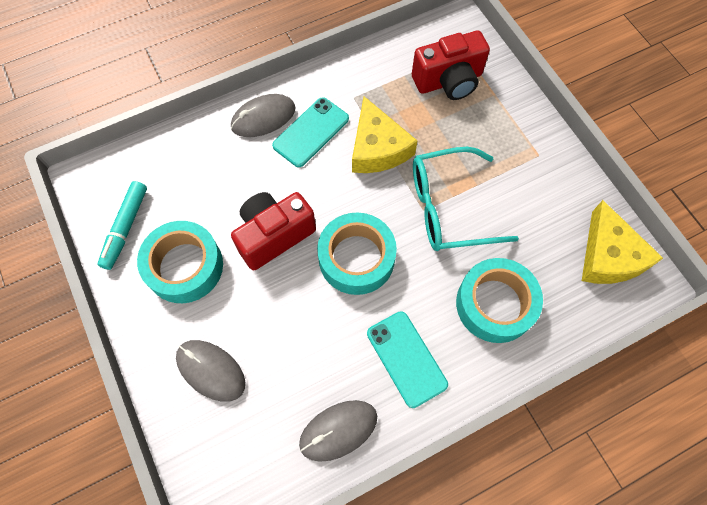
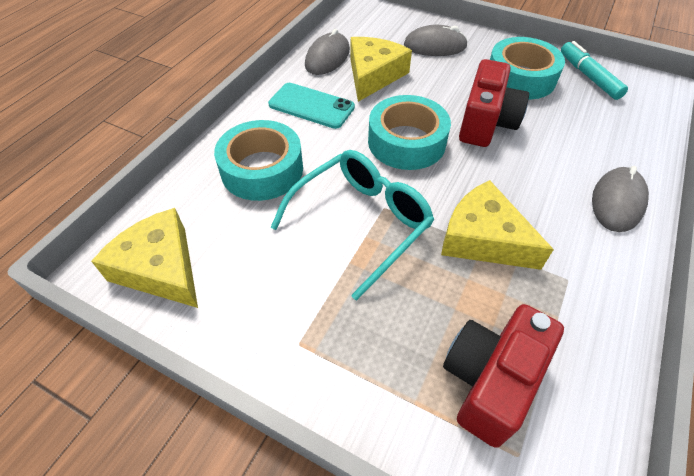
camera: 145 degrees right, 15 degrees down
(311, 132) = (560, 215): turquoise phone -> none
(314, 364) = (373, 75): none -> yellow cheese

